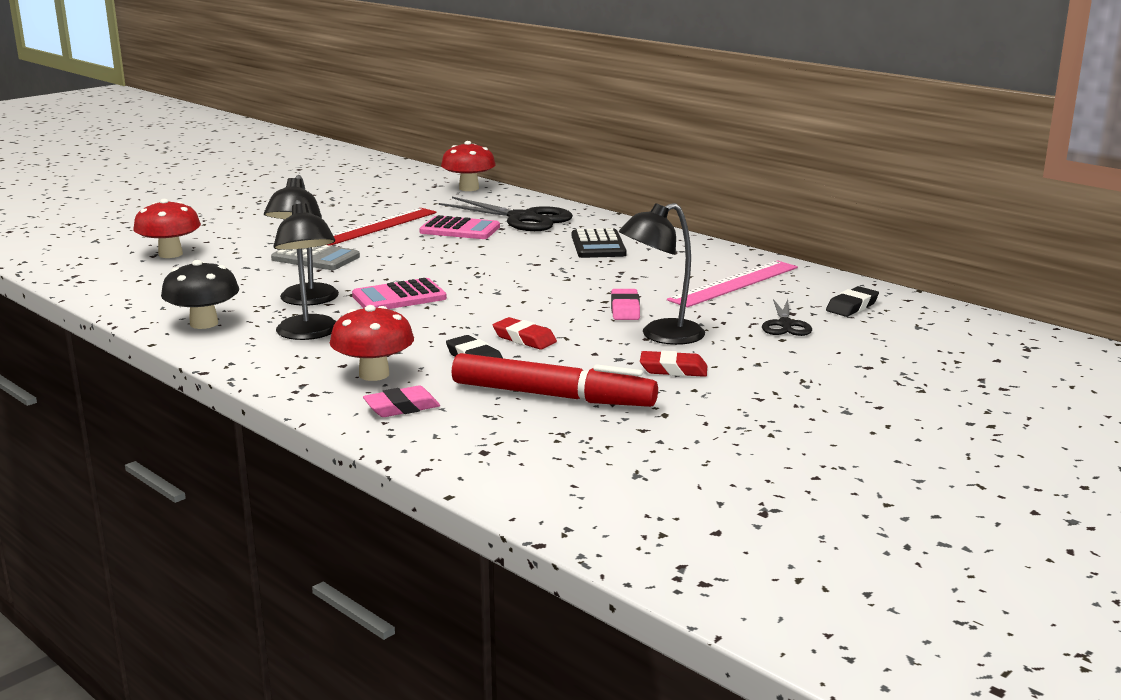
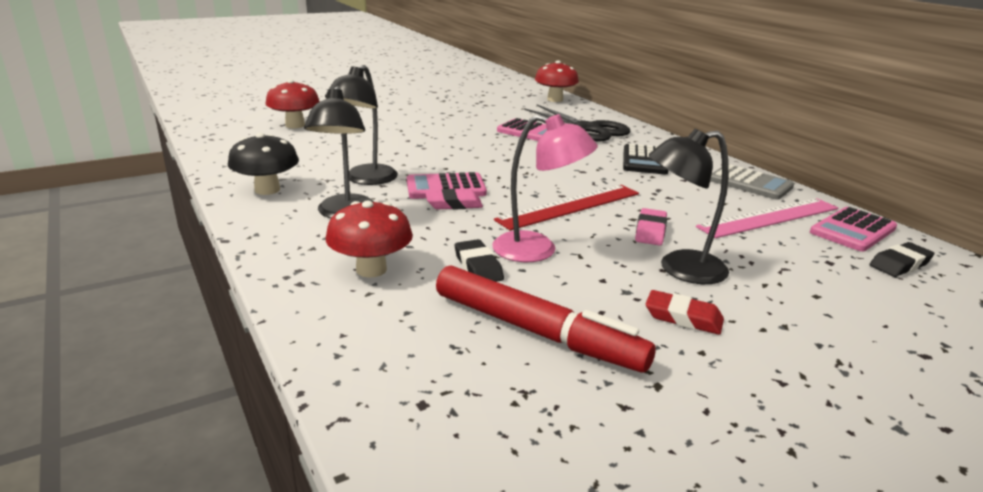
camera: 15 degrees right, 5 degrees up
(315, 258) = (400, 142): grey calculator -> grey calculator (750, 183)
(375, 227) = (464, 122): red ruler -> red ruler (570, 206)
(402, 407) = (371, 318): pink eraser -> pink eraser (454, 204)
(524, 339) = (537, 250): red eraser -> pink lamp
(785, 325) = (821, 276): black scissors -> none
(811, 284) = (852, 230): none -> pink calculator

